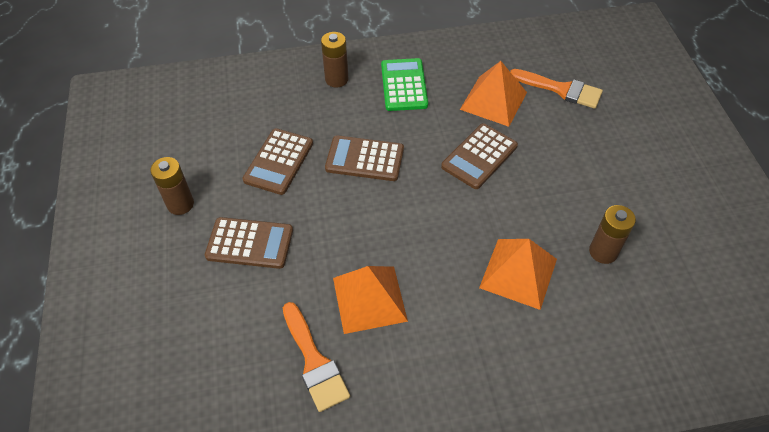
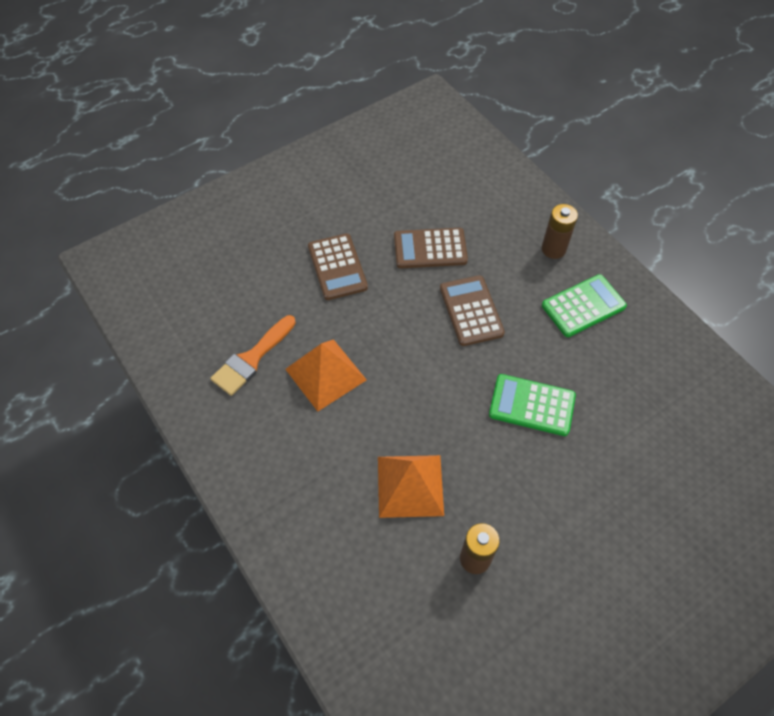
camera: 65 degrees right, 5 degrees up
(180, 204) = (350, 204): brown battery -> none
(479, 156) = (531, 405): brown calculator -> green calculator
(493, 100) = (616, 393): orange pyramid -> none
(561, 89) = (678, 455): orange brush -> none

